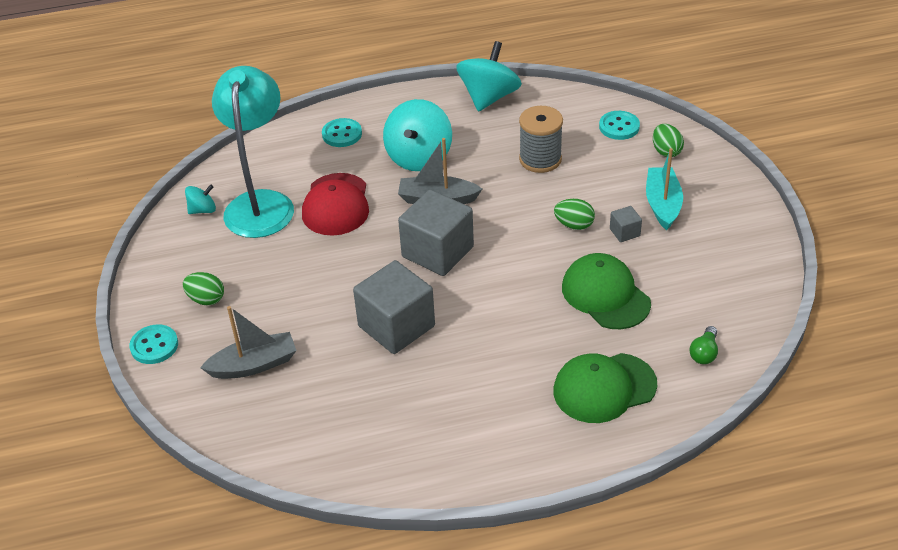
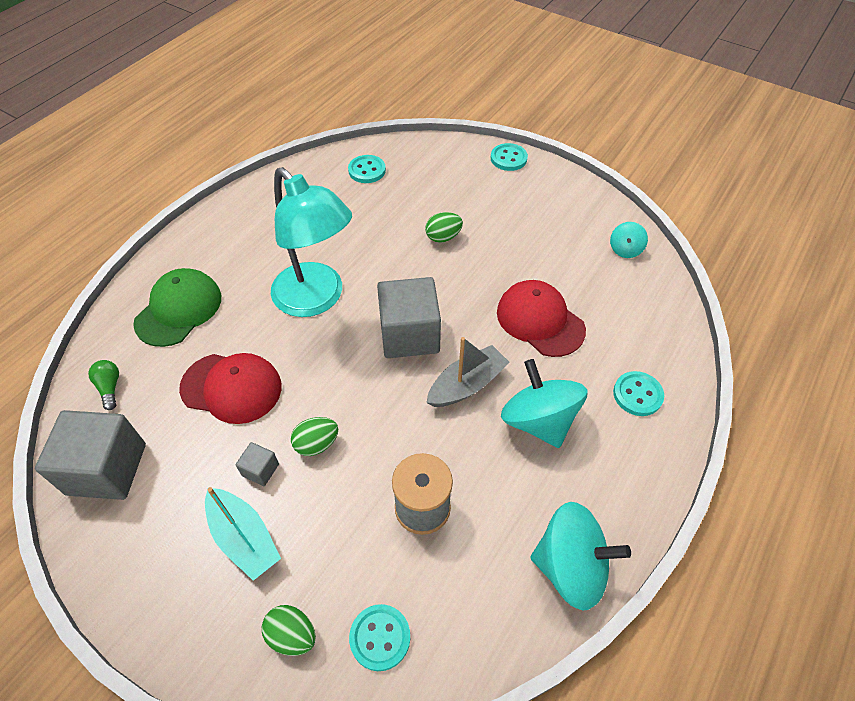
camera: 135 degrees right, 10 degrees up
(206, 299) = (521, 198): green egg -> green egg (443, 237)
(254, 365) = (435, 184): grey boat -> none
(261, 203) = (595, 282): turquoise lamp -> turquoise lamp (316, 299)
(294, 427) = (367, 170): none -> turquoise button
(396, 326) = (374, 260): grey cube -> grey cube (107, 469)
(489, 97) = (570, 566): turquoise spinning top -> turquoise spinning top turned 60 degrees counterclockwise
(605, 295) = (231, 388): green cap -> red cap

